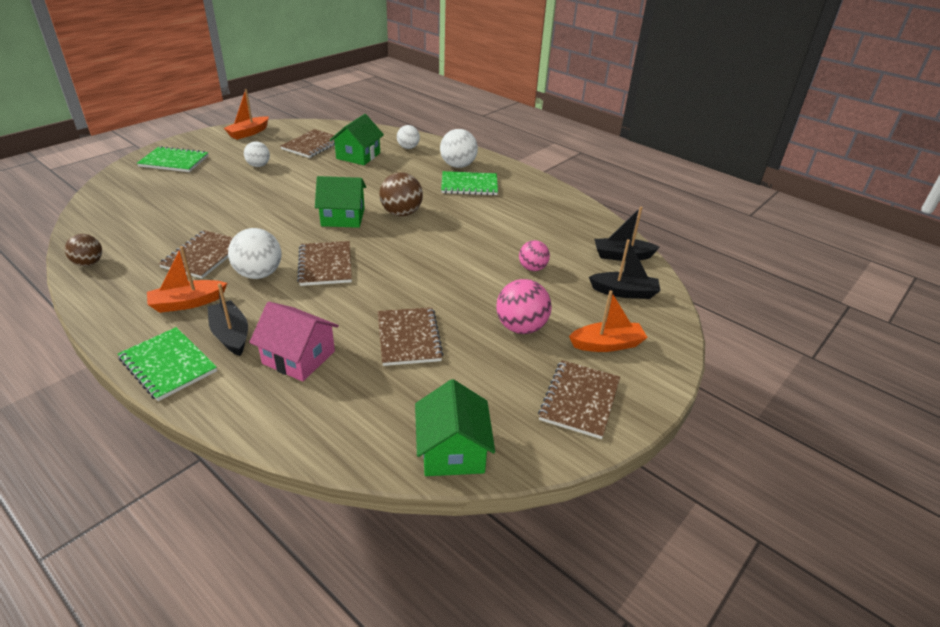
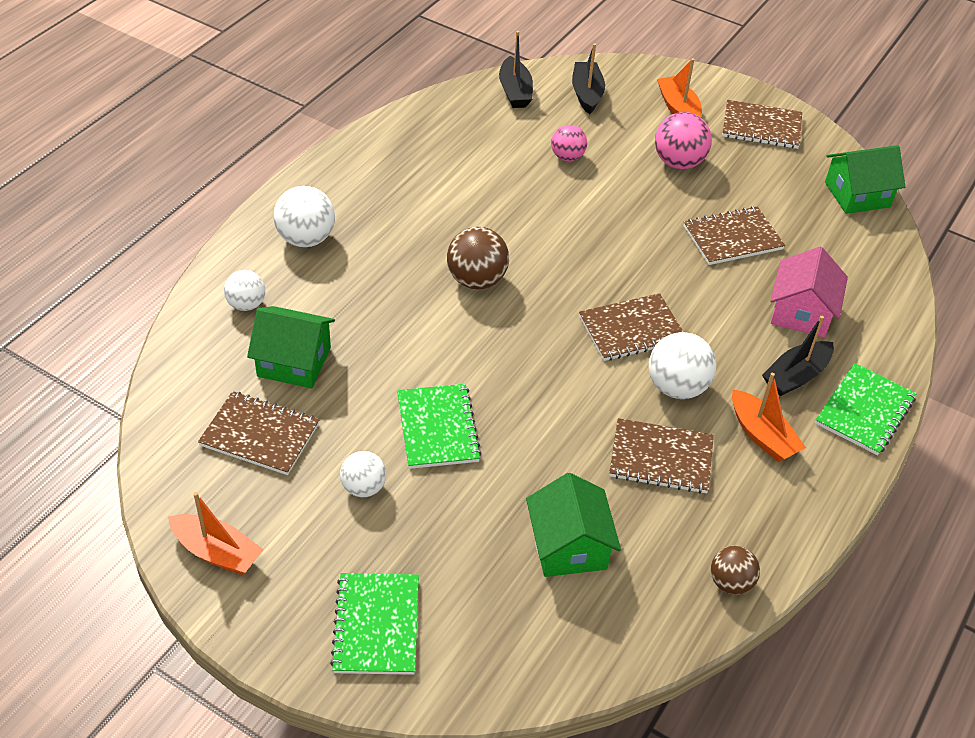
camera: 100 degrees left, 10 degrees up
(343, 217) = (508, 338): green house -> green house (569, 546)
(469, 185) = (371, 222): green notebook -> green notebook (437, 428)

